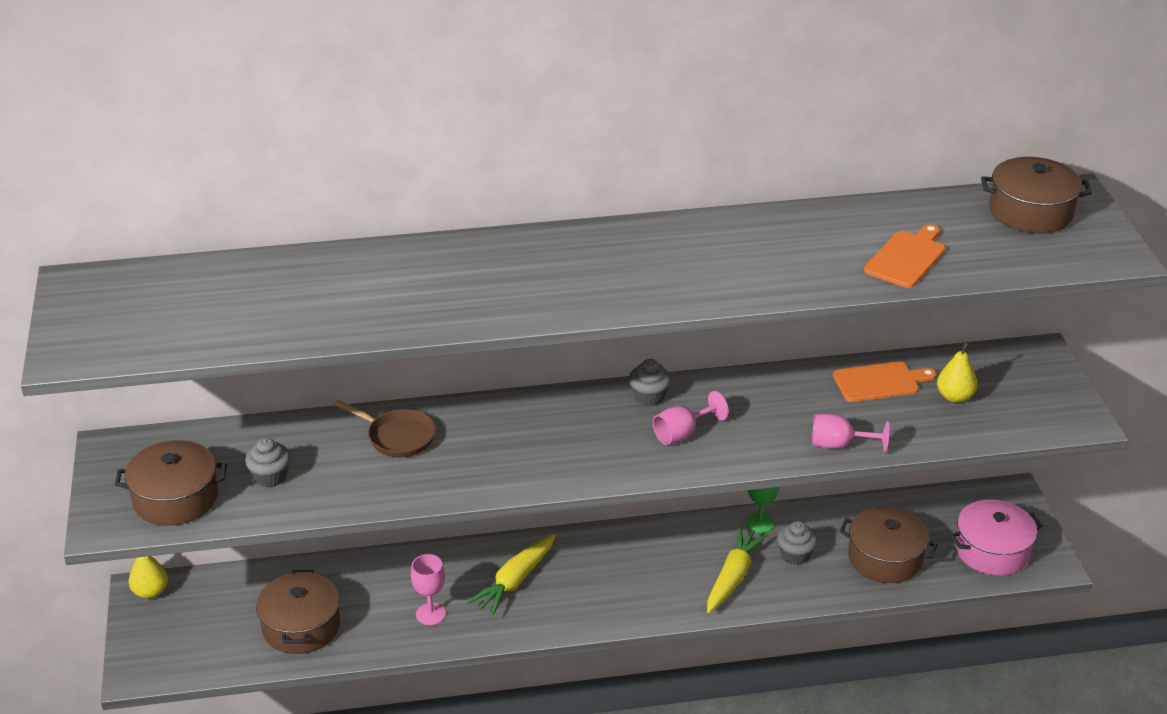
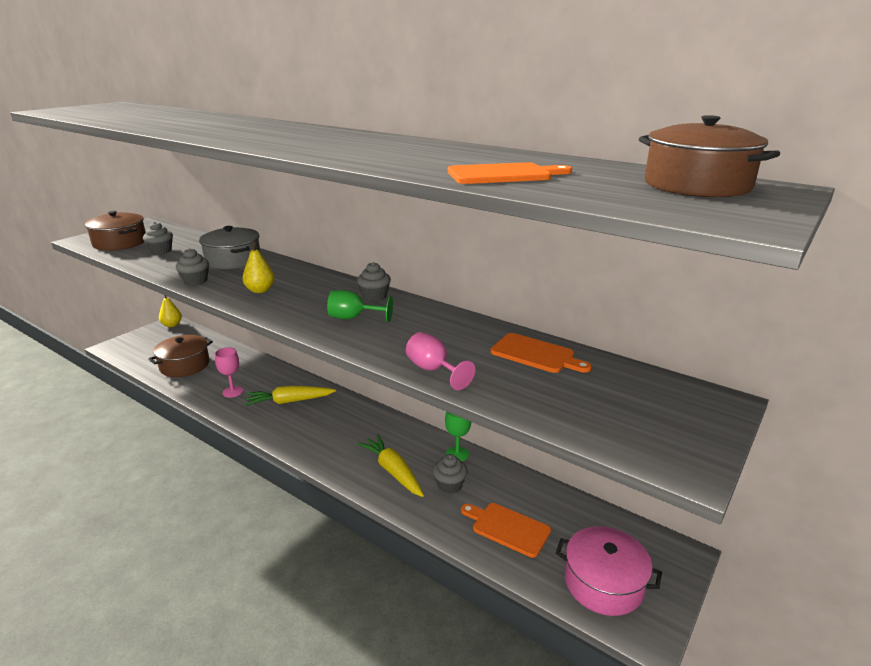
camera: 45 degrees right, 10 degrees down
(397, 437) = (233, 260): brown pan -> grey pot
(430, 488) = (195, 281): none -> grey cupcake
(682, 433) = (353, 318): pink goblet -> green goblet
(733, 577) = (393, 471): yellow carrot -> yellow carrot turned 105 degrees counterclockwise
(885, 558) = (507, 528): brown pot -> orange cutting board
(954, 397) = (582, 390): yellow pear -> yellow pear (260, 290)

